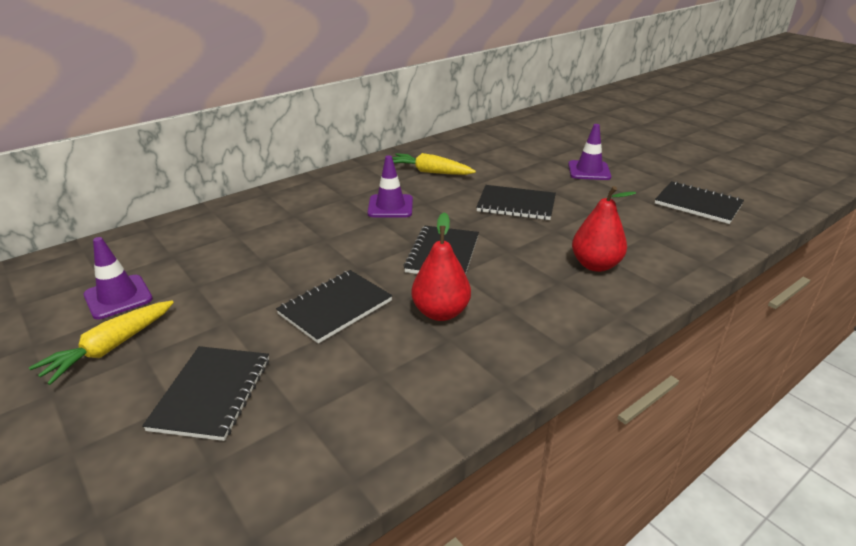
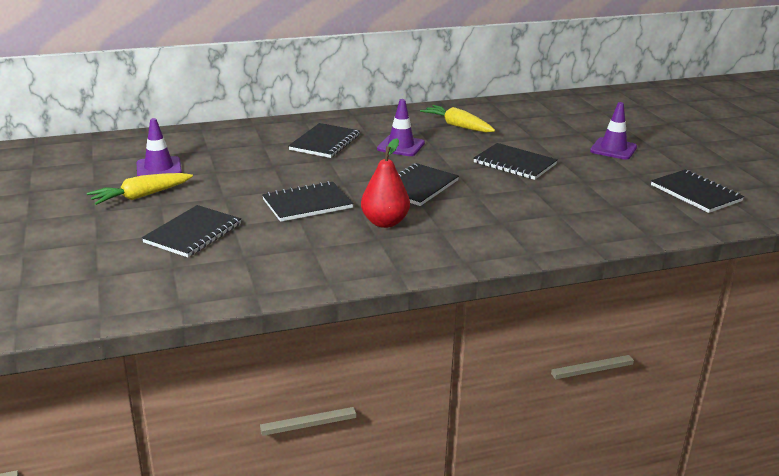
camera: 20 degrees right, 5 degrees down
(306, 218) = (325, 142): none -> black notebook
(595, 265) = (544, 218): red pear -> none

